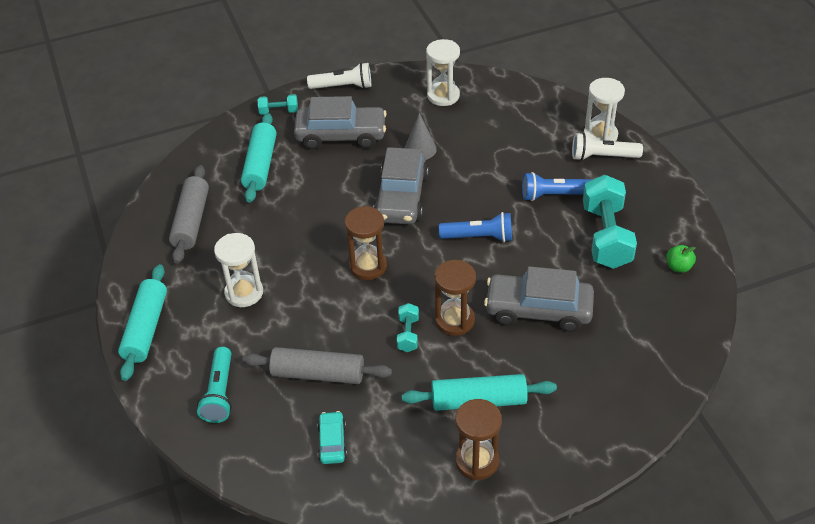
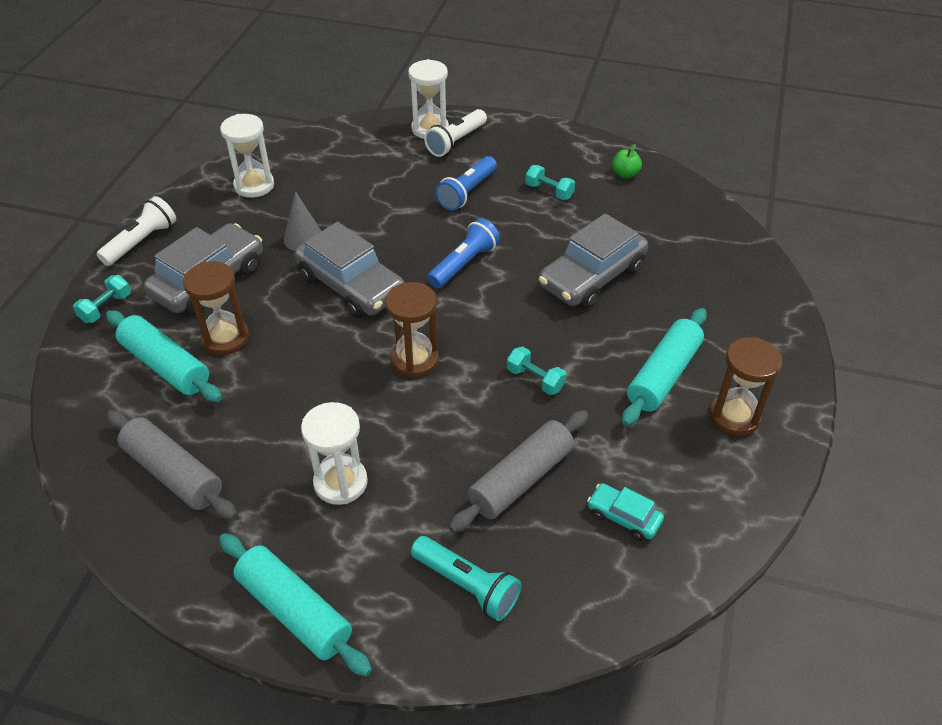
camera: 55 degrees left, 0 degrees up
(455, 320) = (550, 337): brown hourglass -> brown hourglass (225, 338)
(606, 236) = (549, 191): turquoise dumbbell -> turquoise dumbbell, size x0.47

